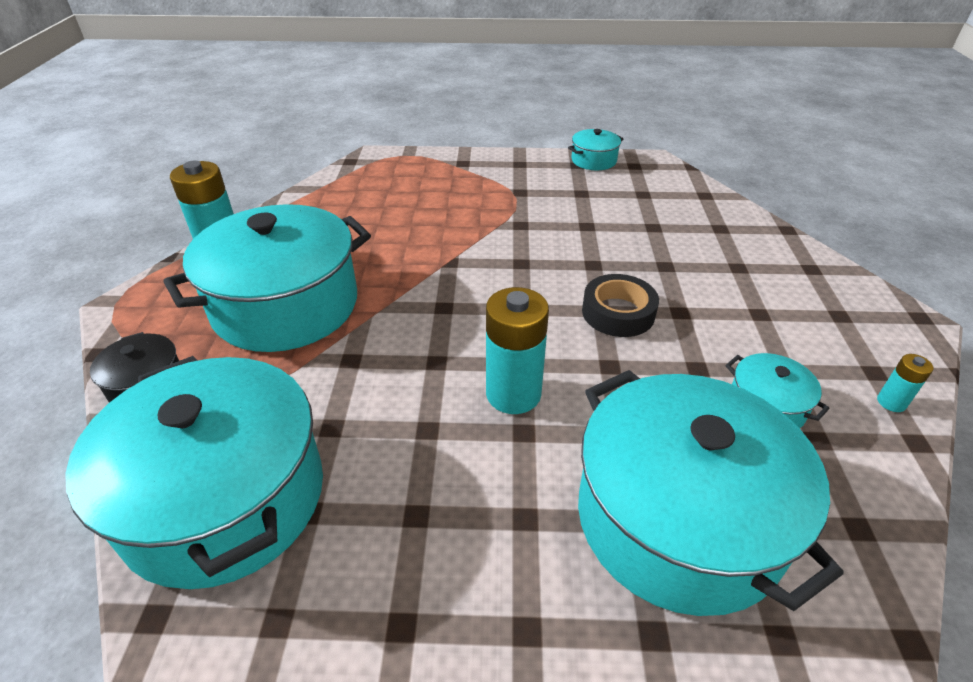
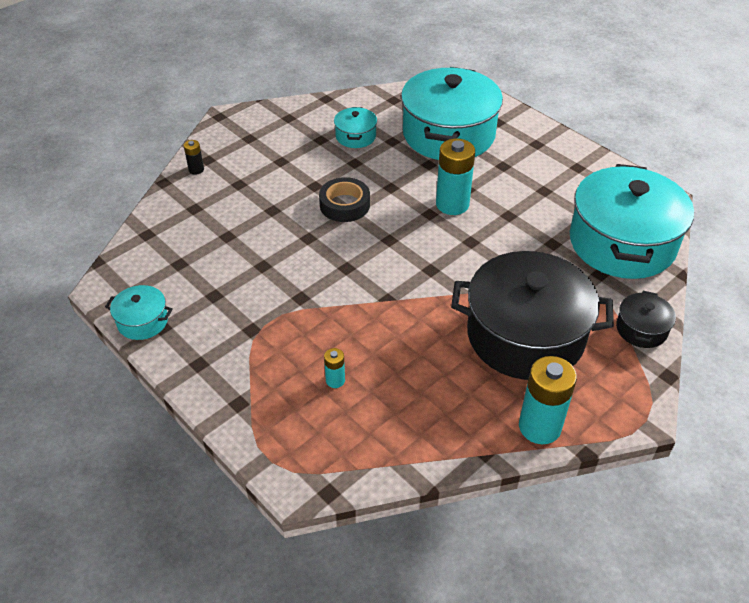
camera: 135 degrees left, 5 degrees up
(286, 306) = (525, 335): turquoise pot -> black pot
(795, 254) = (196, 170): none -> black battery
(891, 402) = (307, 109): turquoise battery -> turquoise battery (335, 380)

